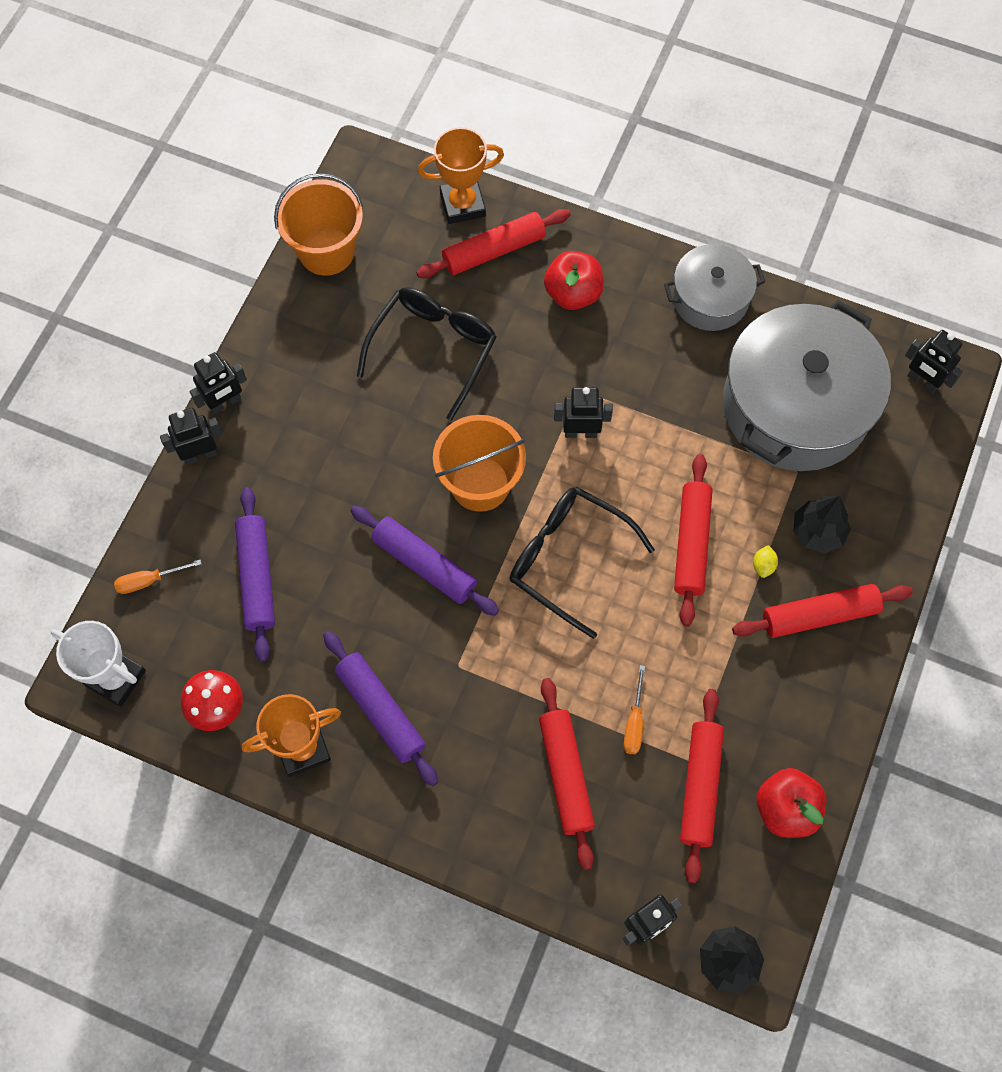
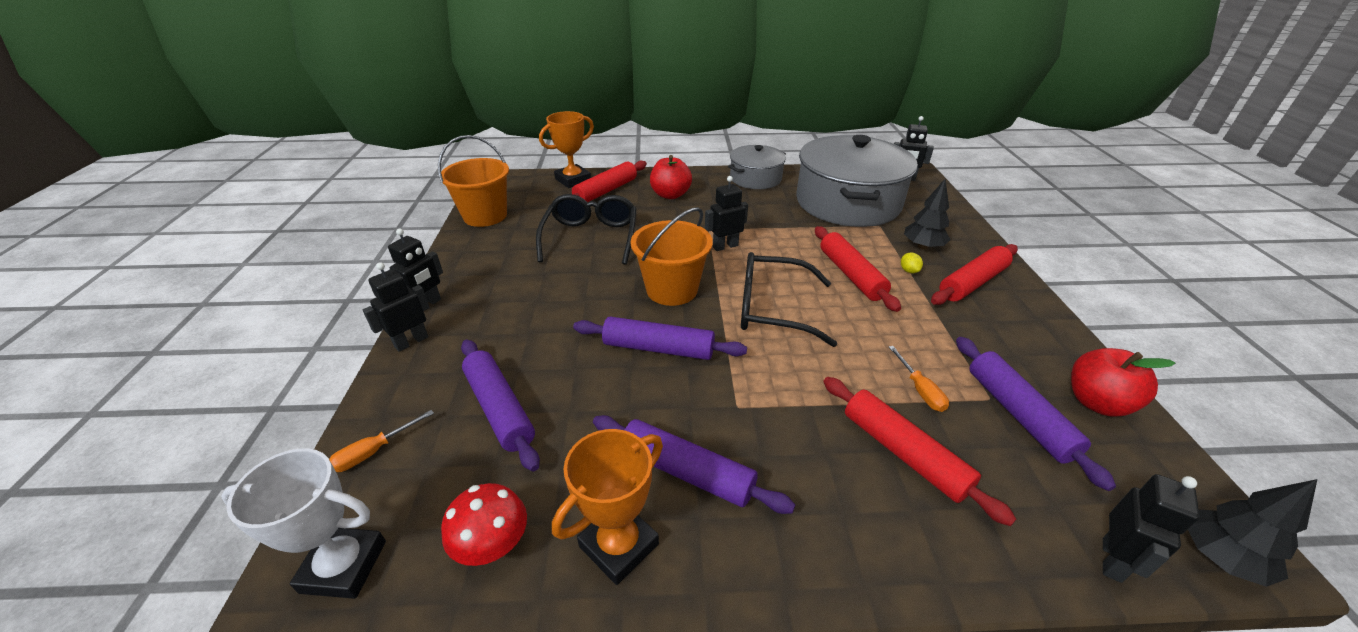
camera: 25 degrees left, 30 degrees down
(699, 786) = (1018, 414): red rolling pin -> purple rolling pin

